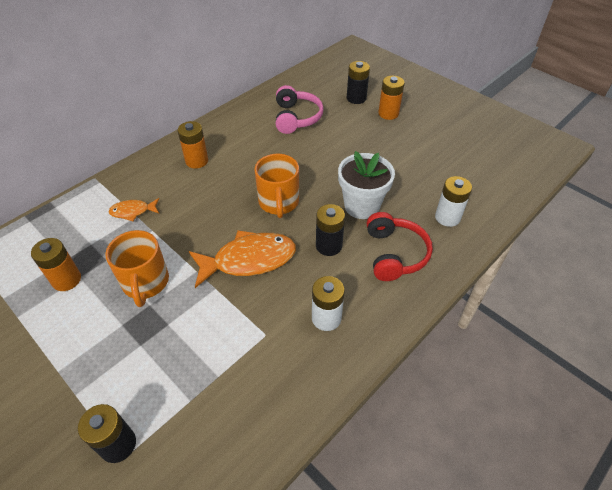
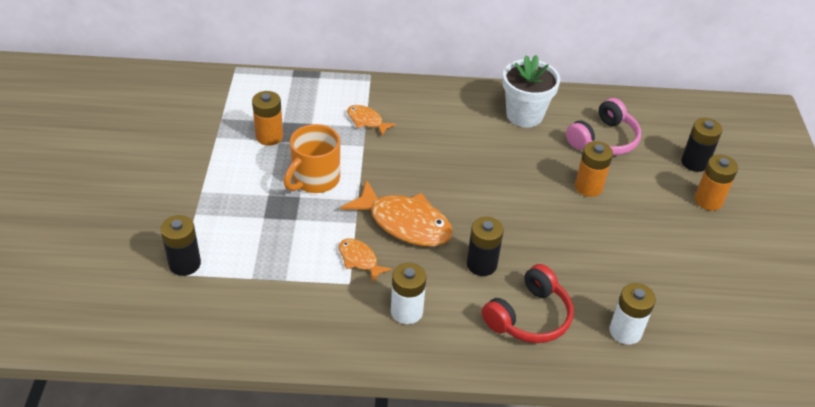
camera: 45 degrees right, 5 degrees down
(197, 161) = (463, 116): orange battery -> orange battery (588, 187)
(251, 312) = (360, 260): none -> orange fish
(278, 202) = (486, 199): orange mug -> none
(361, 206) = (556, 258): white flower pot -> white flower pot (524, 115)

